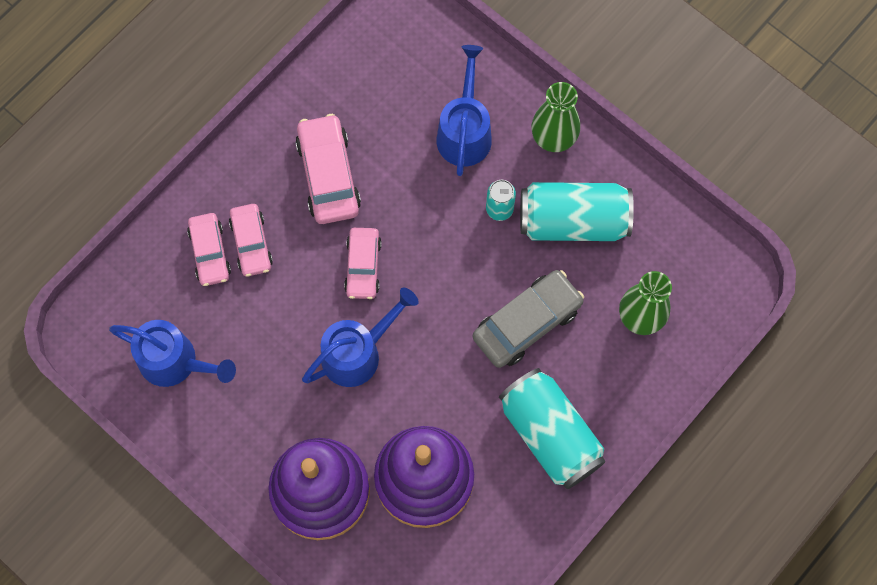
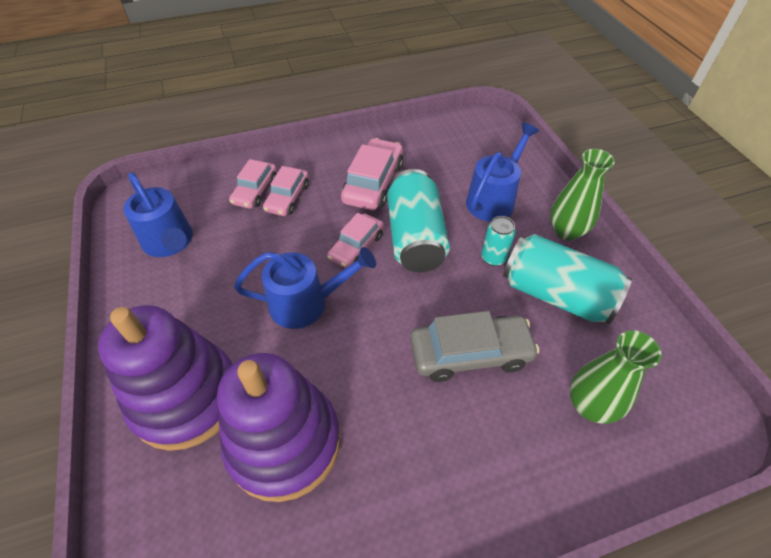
camera: 30 degrees right, 20 degrees down
(550, 434) = (436, 471): turquoise can -> turquoise can (415, 237)

